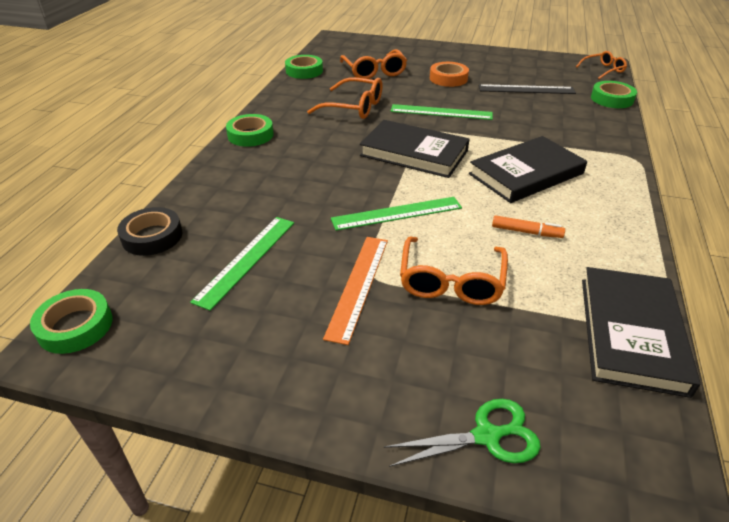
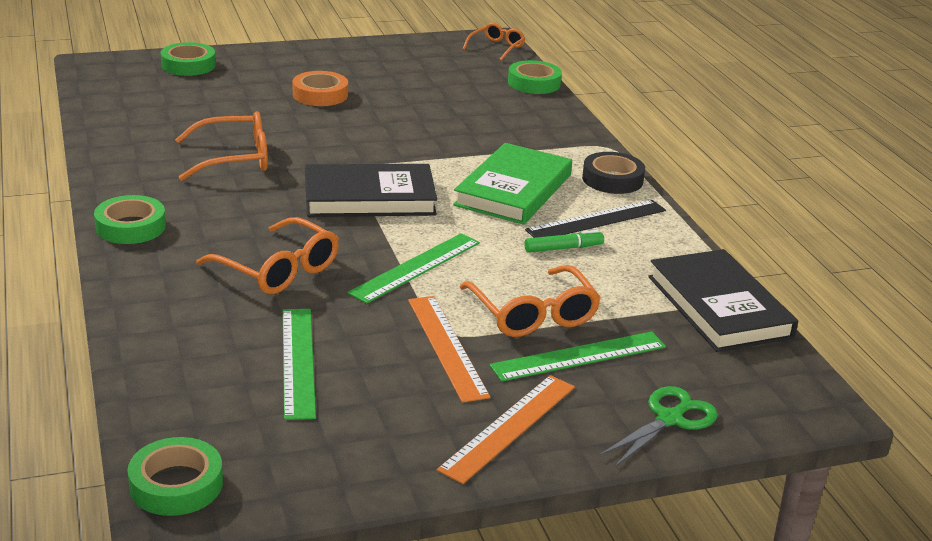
camera: 35 degrees left, 10 degrees down
(152, 236) = (149, 375): black tape -> black tape (612, 179)
(304, 71) = (104, 123): green tape -> green tape (188, 65)
(337, 379) = (508, 427): none -> orange ruler
(374, 71) = (209, 104): orange glasses -> orange glasses (278, 270)
(441, 112) = (353, 141): green ruler -> green ruler (579, 356)
(526, 89) = (429, 90): black ruler -> black ruler (596, 220)
(526, 174) = (513, 190): black book -> green book
(526, 232) = (563, 248): orange marker -> green marker

